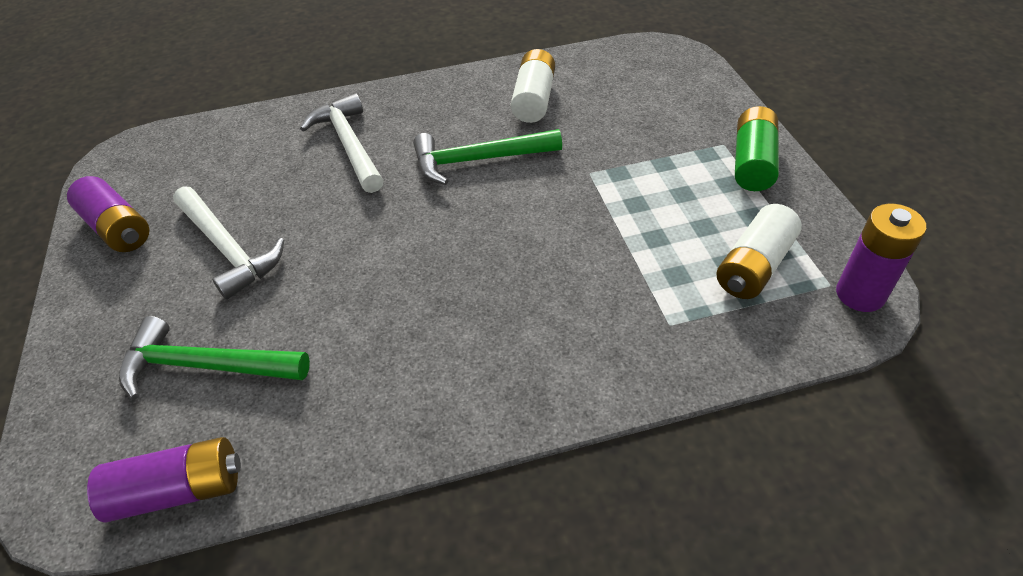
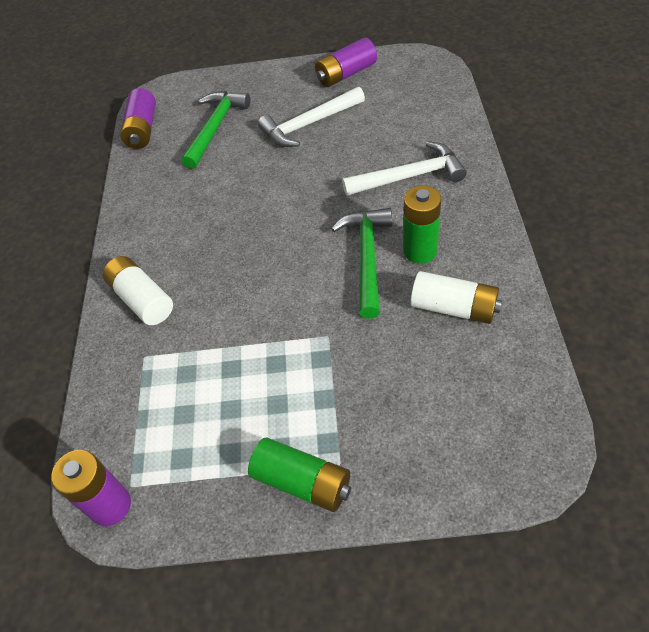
camera: 105 degrees right, 5 degrees up
(464, 126) = (420, 251): none -> green battery
(754, 266) = (172, 433): white battery -> white battery (142, 300)

